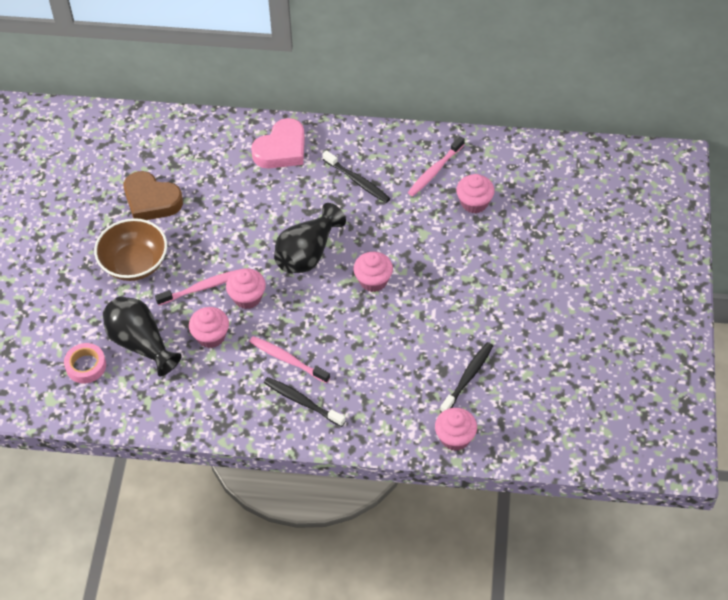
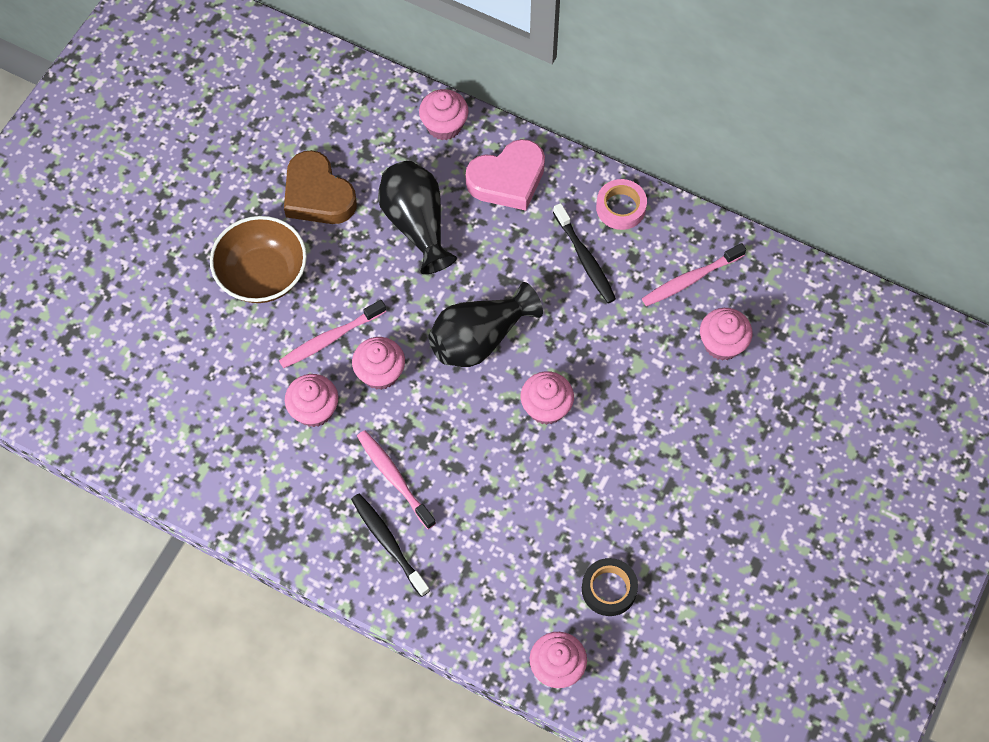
camera: 20 degrees right, 10 degrees up
(86, 366) = (149, 394): pink tape -> pink tape (621, 207)
(140, 343) = (226, 388): black vase -> black vase (416, 224)
(202, 288) = (330, 339): pink toothbrush -> pink toothbrush turned 150 degrees clockwise
(222, 130) = (444, 125): none -> pink cupcake
(468, 377) = (609, 589): black toothbrush -> black tape

